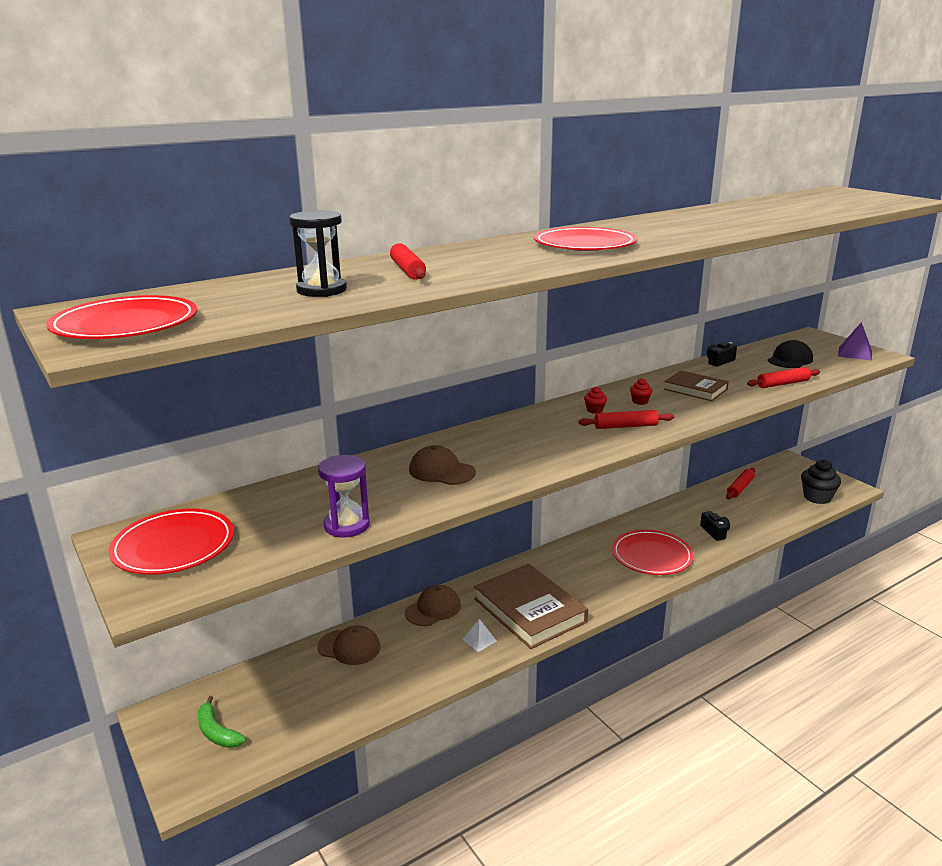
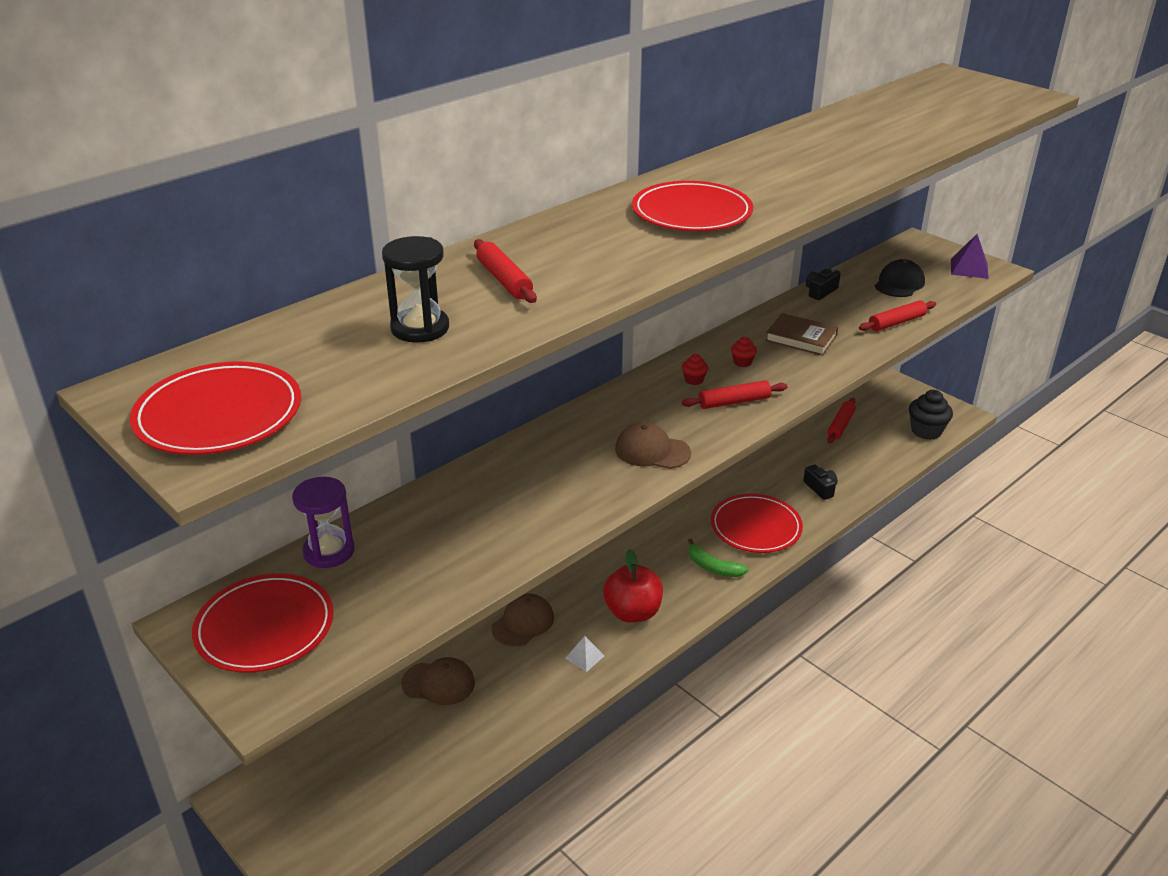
camera: 10 degrees left, 10 degrees up
(217, 732) = (316, 806): green banana -> green banana (713, 567)
(347, 525) = (456, 577): purple hourglass -> purple hourglass (329, 551)
(441, 471) = (541, 488): brown cap -> brown cap (652, 451)
(529, 610) = (632, 612): brown book -> red apple

